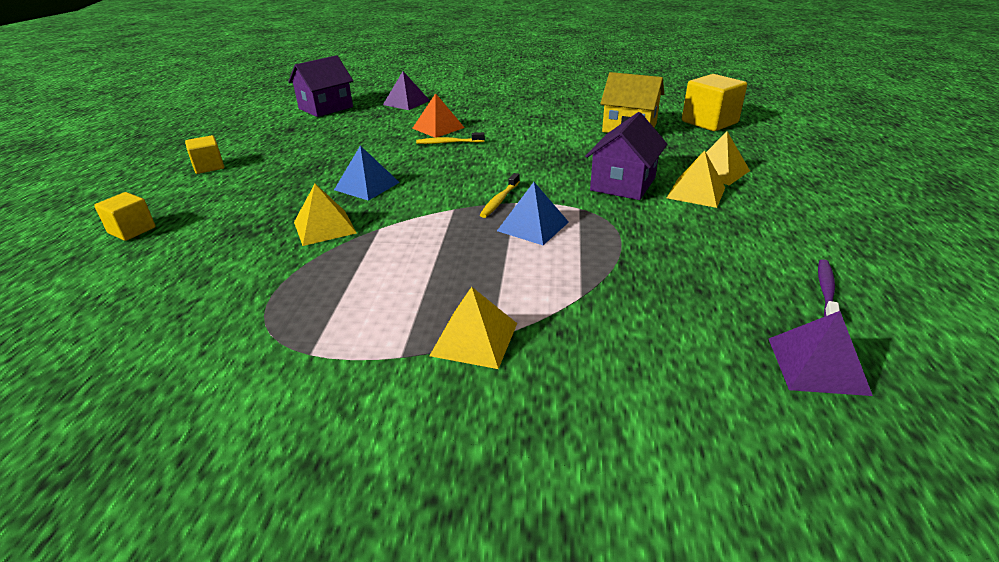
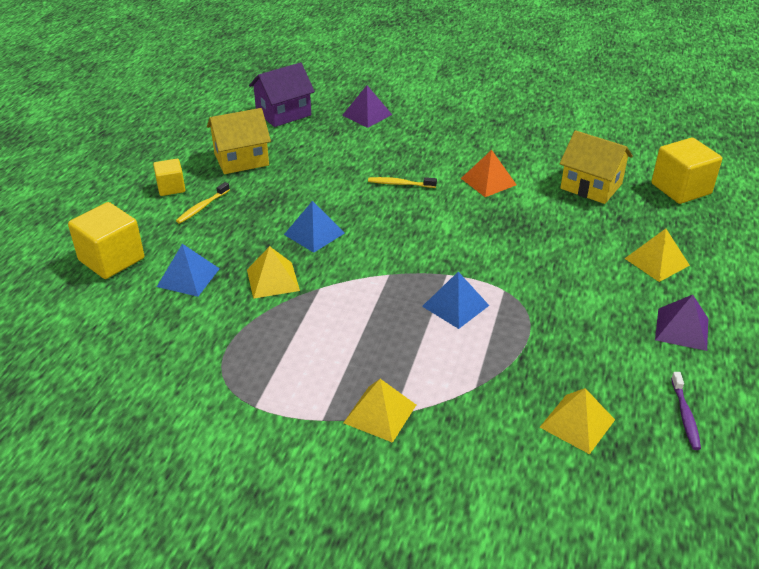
camera: 10 degrees right, 5 degrees up
(132, 230) = (111, 259): yellow cube -> yellow cube, size x1.71
(224, 236) = (188, 277): none -> blue pyramid
(285, 140) = (241, 159): none -> yellow house
(438, 128) = (393, 160): orange pyramid -> orange pyramid (488, 181)
(500, 200) = (433, 269): yellow toothbrush -> yellow toothbrush (202, 207)
(623, 184) = (555, 265): purple house -> none
(696, 192) = (622, 286): yellow pyramid -> yellow pyramid (577, 423)
(817, 365) = (639, 480): purple pyramid -> purple pyramid (682, 329)
(826, 291) = (685, 415): purple toothbrush -> purple toothbrush turned 150 degrees clockwise

